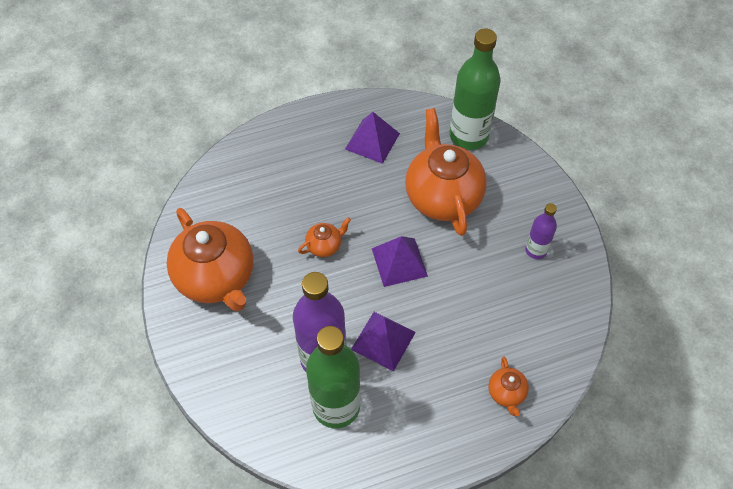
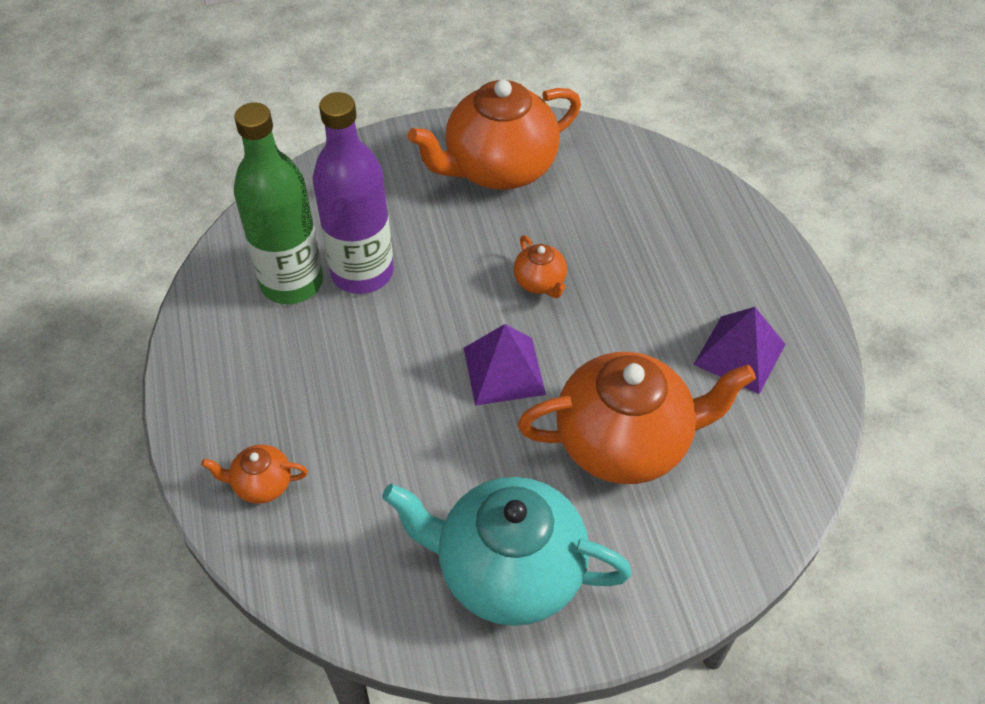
camera: 95 degrees right, 5 degrees down
(383, 340) = (376, 340): purple pyramid -> none
(468, 136) = (759, 499): green bottle -> none
(536, 250) = (508, 571): purple bottle -> turquoise teapot

